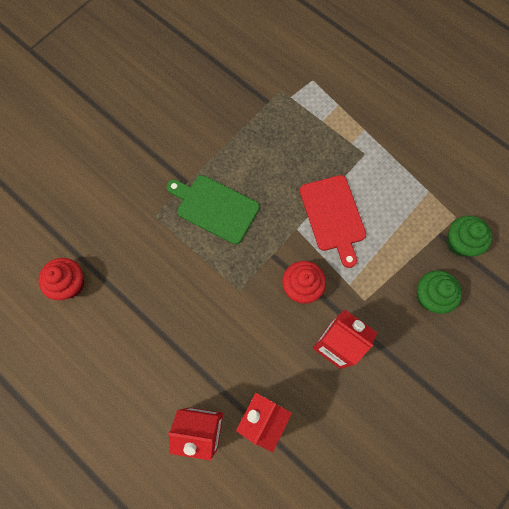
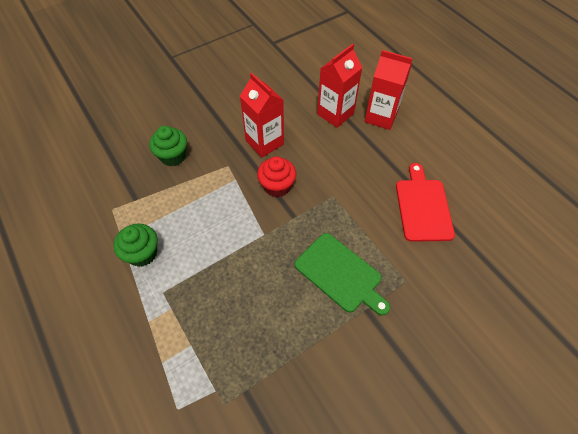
camera: 165 degrees left, 15 degrees down
(69, 284) = (493, 237): red cupcake -> none
(333, 216) = (224, 237): red cutting board -> red cutting board (423, 206)
(460, 243) = (122, 188): green cupcake -> green cupcake (142, 253)

